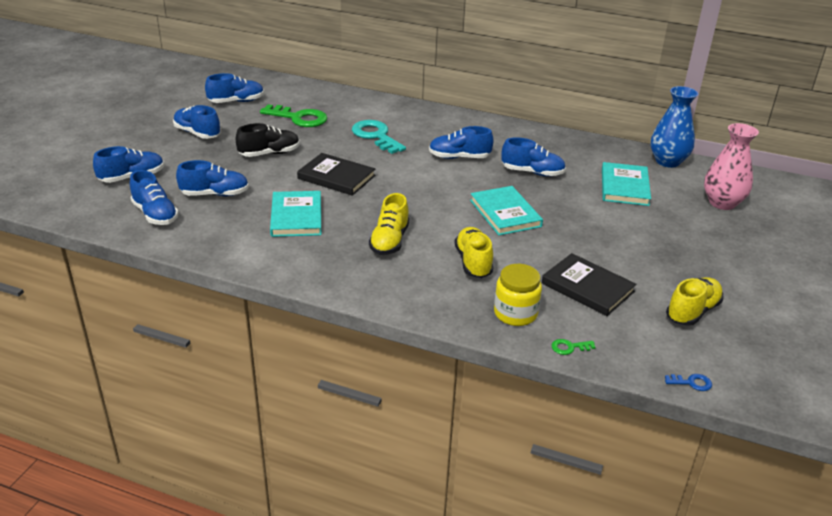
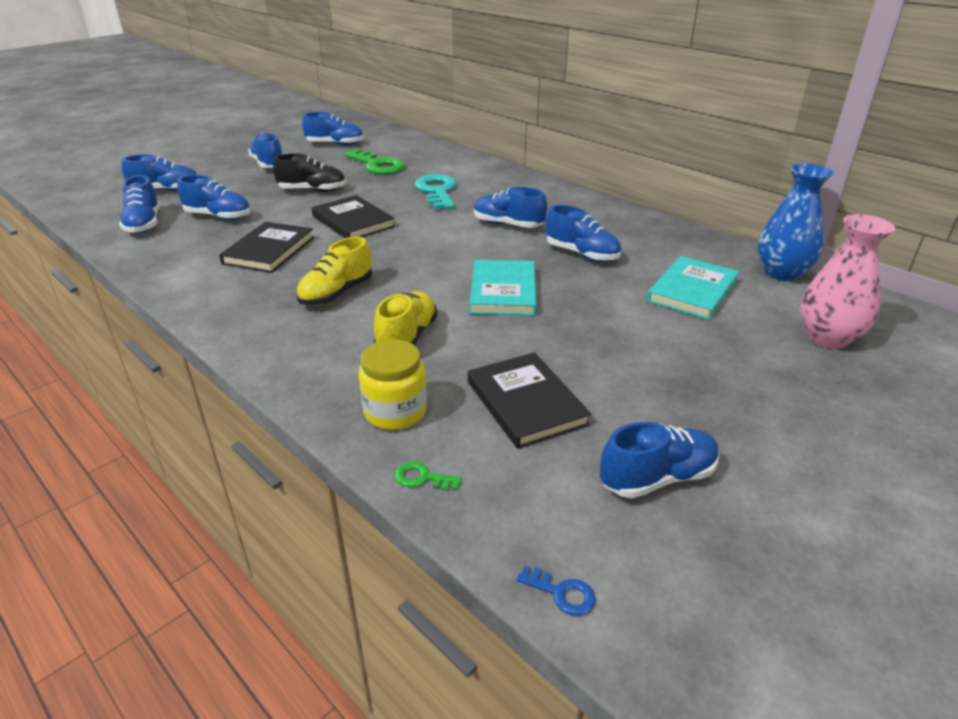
camera: 25 degrees right, 0 degrees up
(296, 216) = (269, 250): turquoise book -> black book
(692, 311) = (657, 478): yellow shoe -> blue shoe

